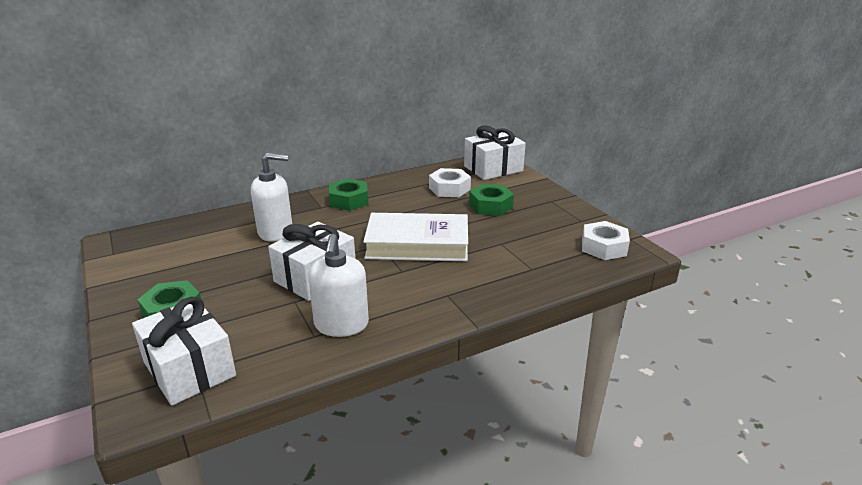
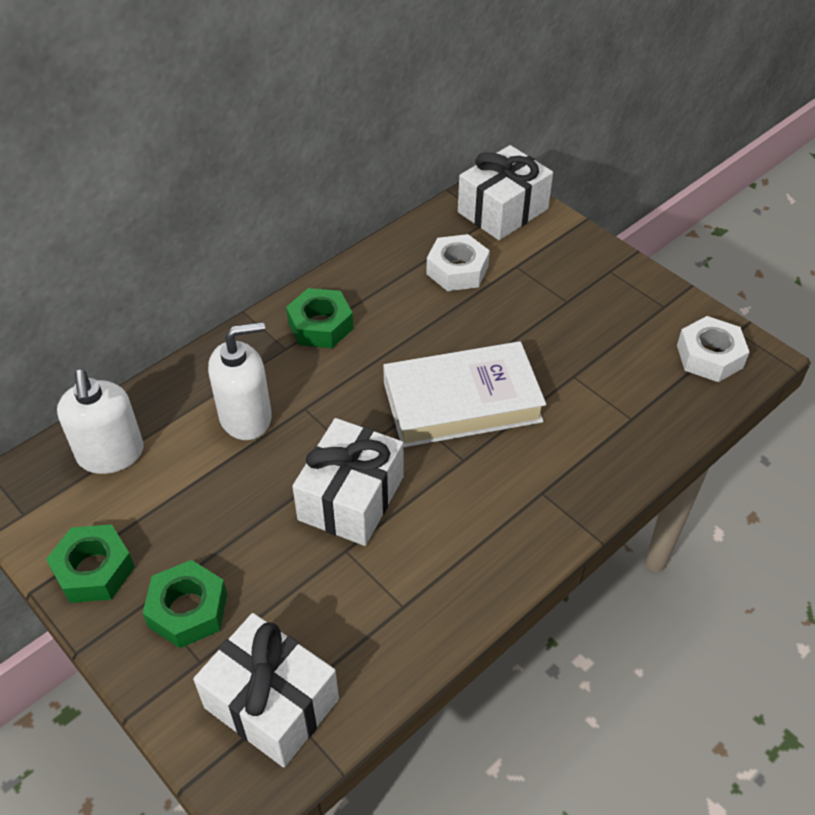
camera: 15 degrees left, 20 degrees up
(341, 325) = (430, 579): white soap dispenser -> white soap dispenser (111, 454)
(490, 206) = (530, 298): green nut -> green nut (94, 570)

